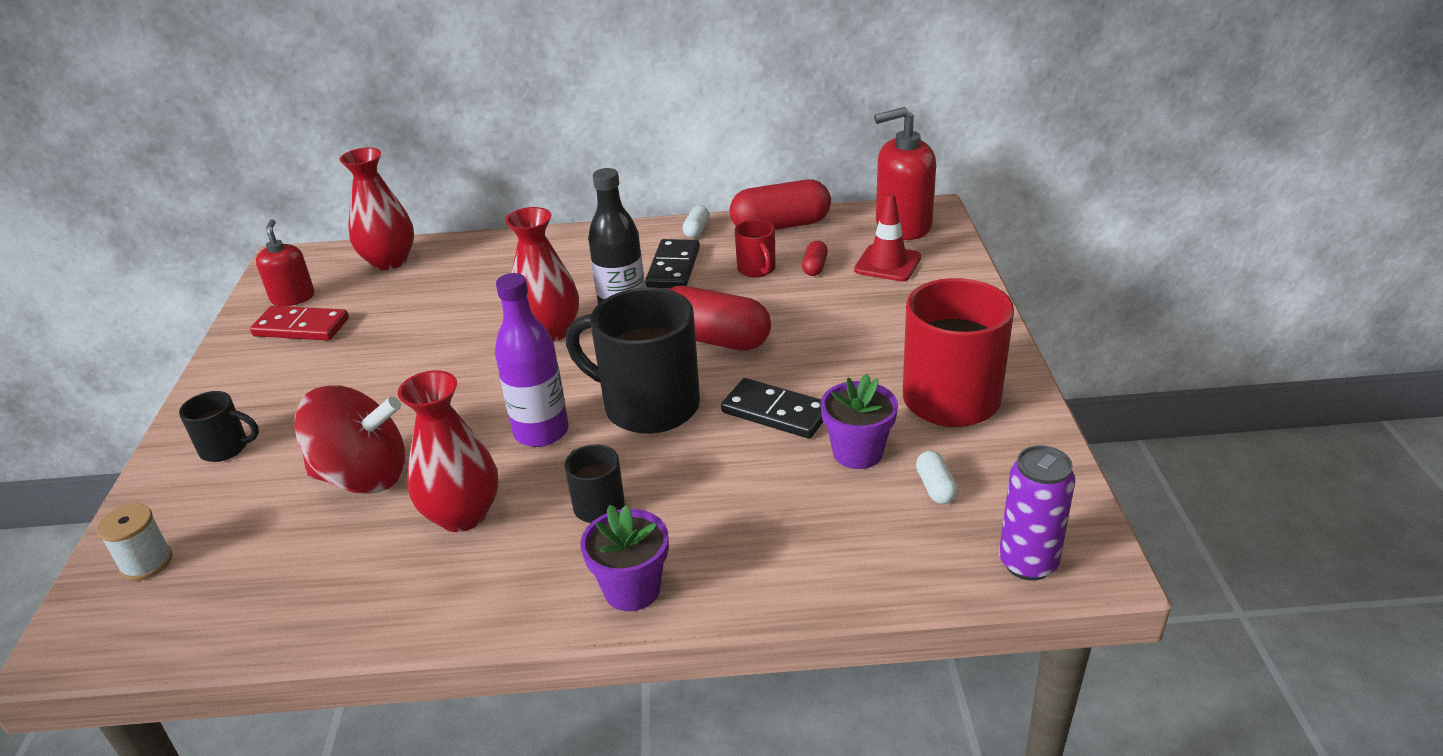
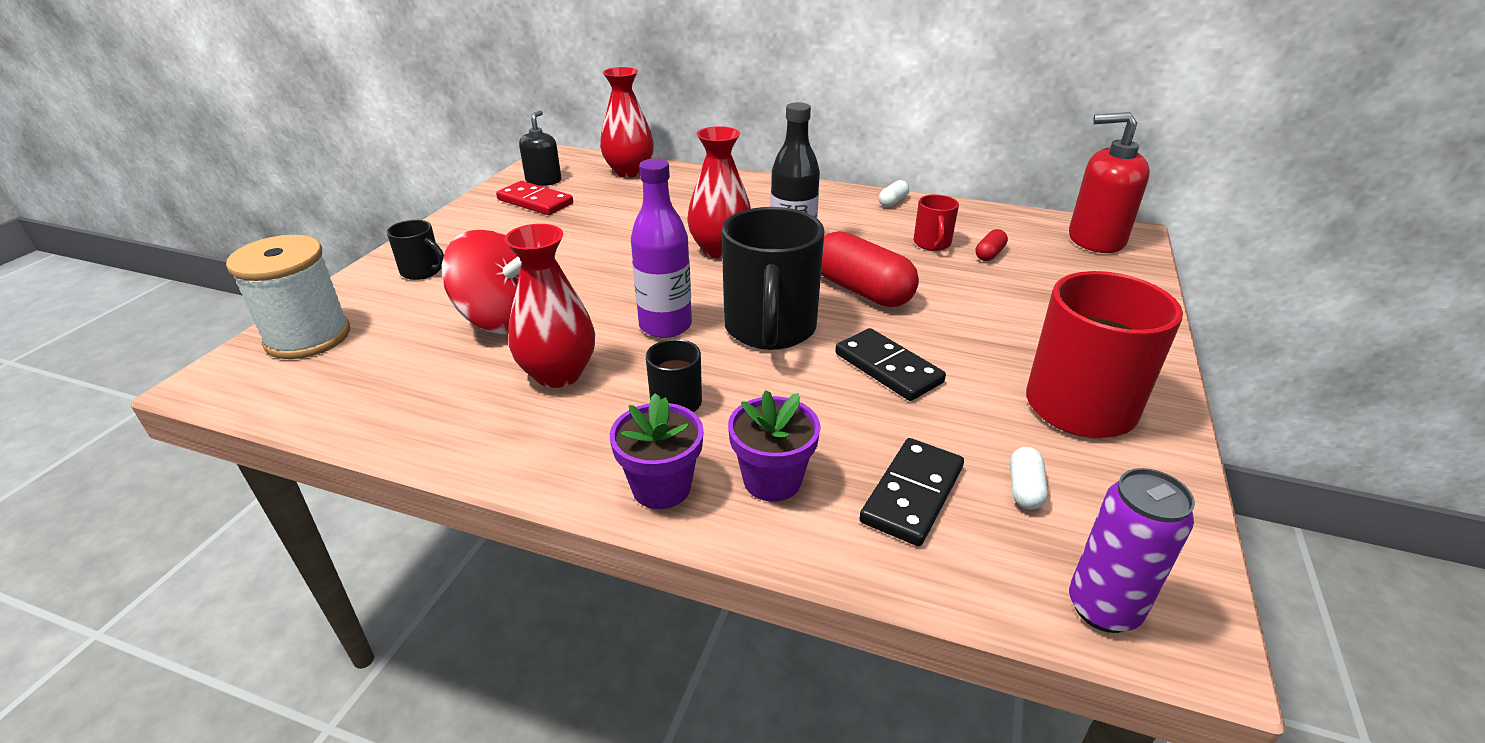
camera: 20 degrees right, 0 degrees up
(146, 562) = (308, 337): white spool -> white spool, size x1.87
(293, 298) = (543, 181): red soap dispenser -> black soap dispenser
(647, 406) = (770, 330): black mug -> black mug turned 135 degrees counterclockwise
(673, 268) = (856, 226): black domino -> black domino (912, 494)
(781, 226) = (973, 214): red capsule -> none
(857, 452) = (954, 428): purple flower pot -> purple flower pot (772, 480)
(887, 264) = (1065, 267): red traffic cone -> none

